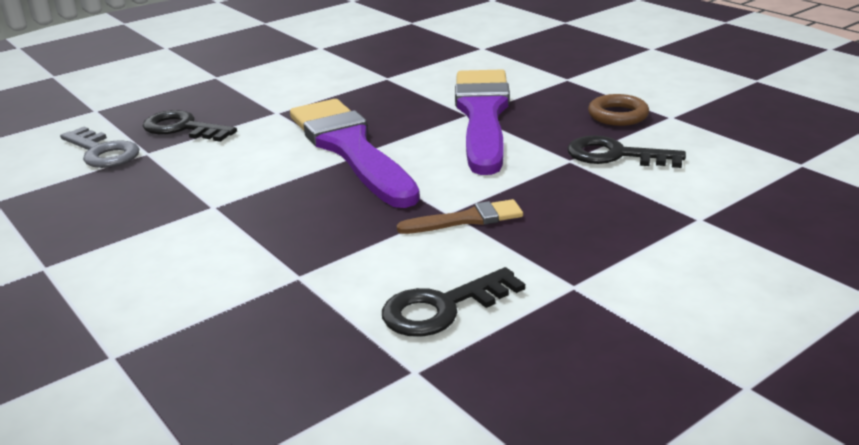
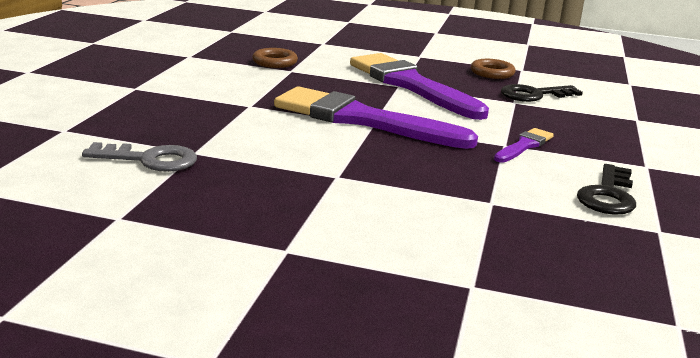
camera: 40 degrees left, 5 degrees down
(183, 128) = (189, 129): black key -> none
(388, 65) = (274, 62): none -> brown ring
(467, 219) = (524, 146): brown brush -> purple brush

